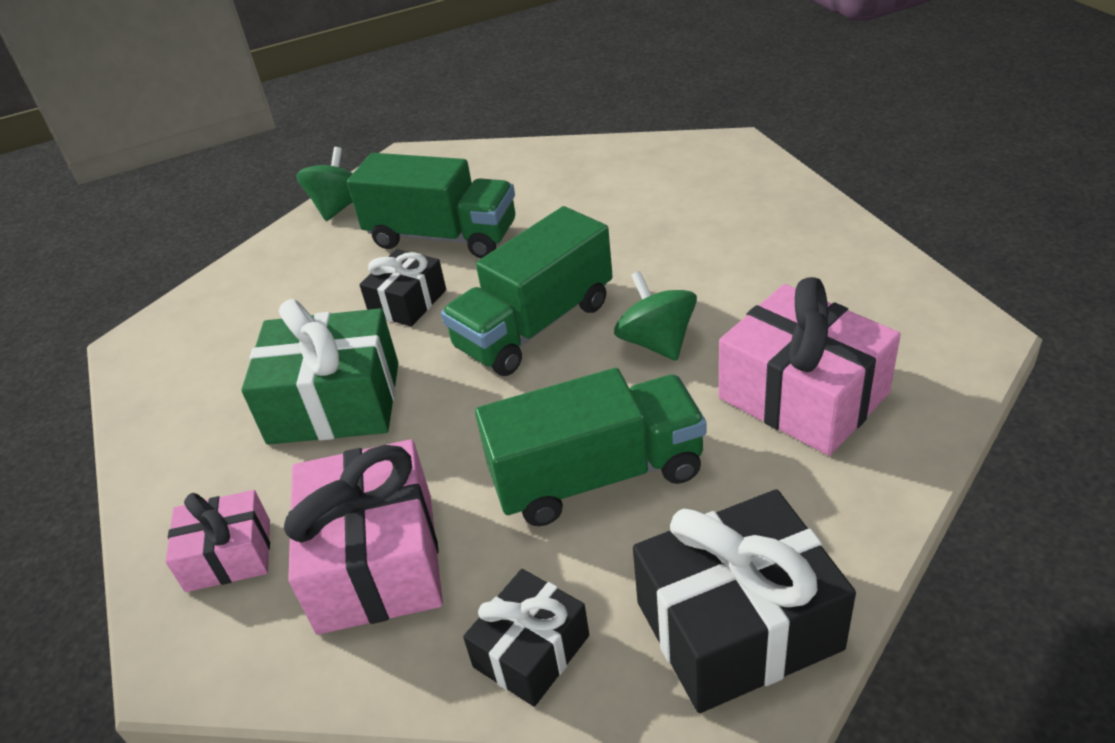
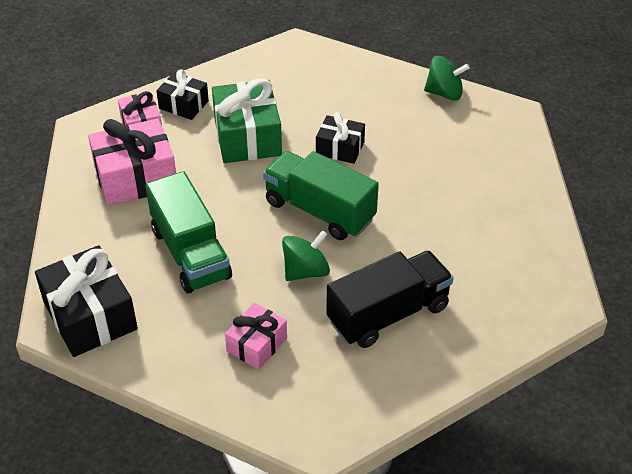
camera: 75 degrees right, 5 degrees up
(442, 237) = (413, 151): green truck -> none
(531, 651) = (81, 241): black gift -> black gift (183, 105)
(745, 270) = (388, 314): none -> black truck
(803, 396) = (257, 344): pink gift -> pink gift, size x0.58

